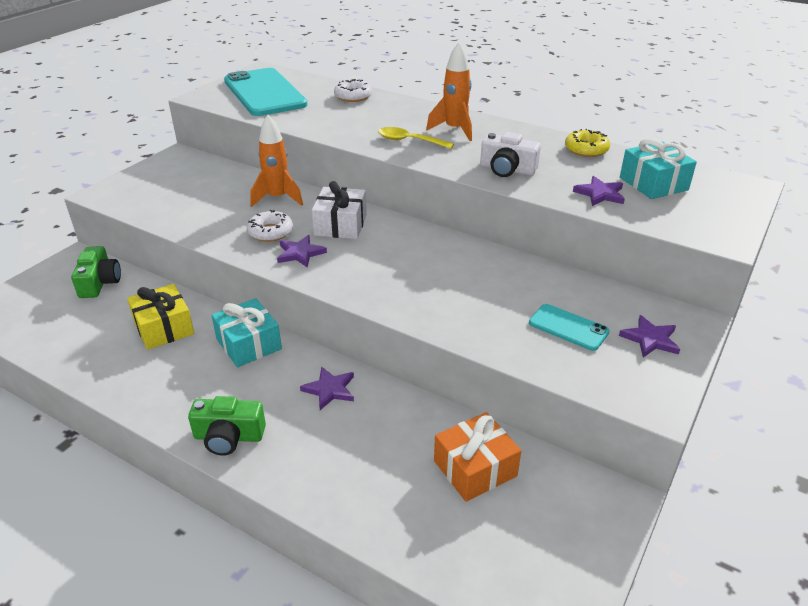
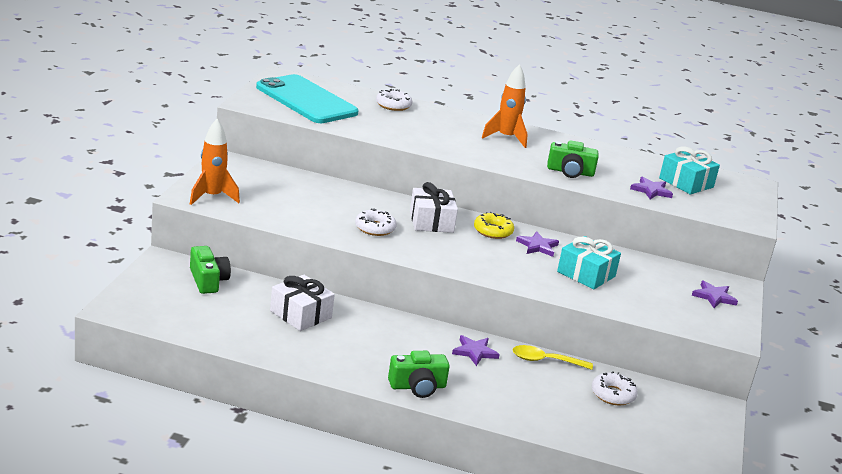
camera: 20 degrees left, 10 degrees down
(164, 328) = (300, 314): yellow gift -> white gift
(248, 344) = (385, 323): turquoise gift -> turquoise gift (586, 274)
(278, 198) = (358, 200): orange rocket -> orange rocket (212, 197)
(300, 253) = (414, 244): purple star -> purple star (537, 246)
(409, 141) = (474, 147): yellow spoon -> yellow spoon (545, 361)
(475, 468) = (613, 394): orange gift -> white donut
(507, 169) = (570, 172): white camera -> green camera
(568, 327) = (654, 291): turquoise phone -> none
(586, 149) = (622, 155): yellow donut -> yellow donut (493, 231)

